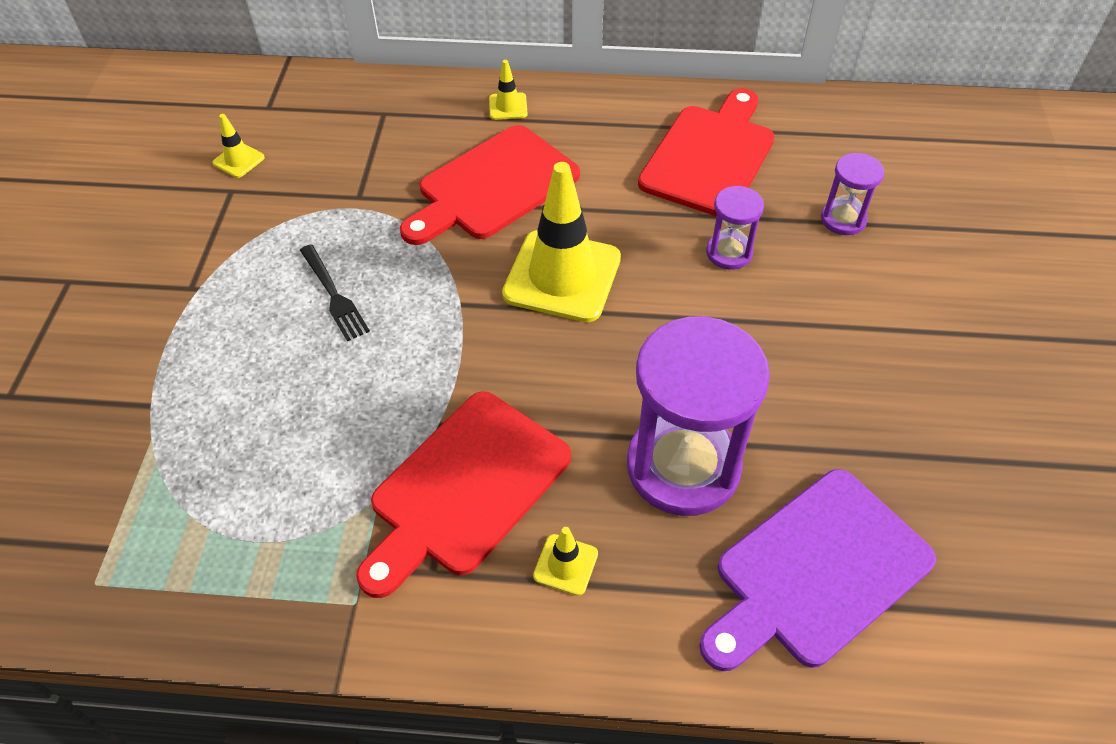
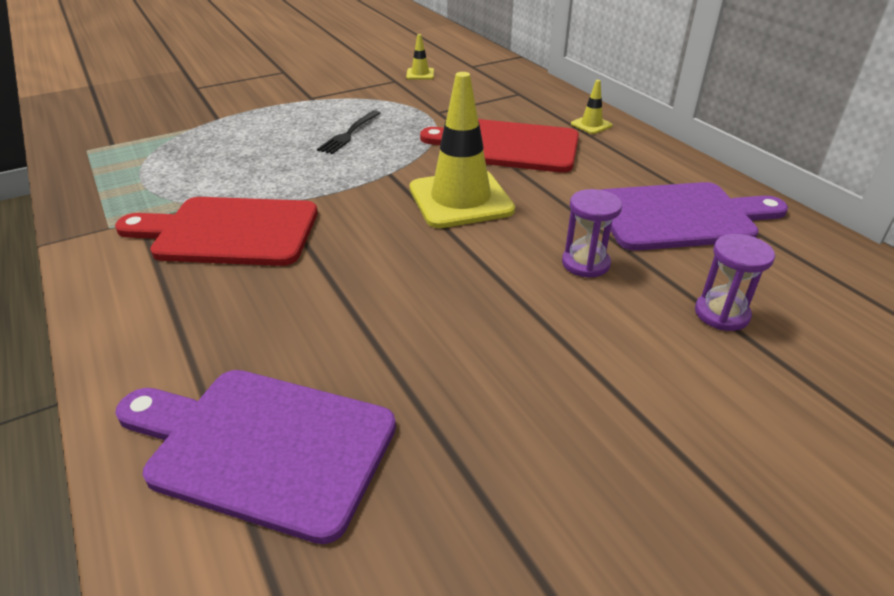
camera: 55 degrees right, 15 degrees down
(565, 564) = (187, 297): yellow traffic cone -> none
(683, 466) = (325, 321): purple hourglass -> none
(709, 156) = (680, 216): red cutting board -> purple cutting board

